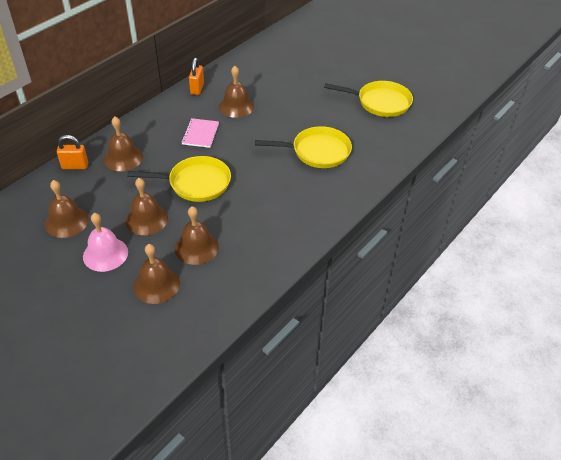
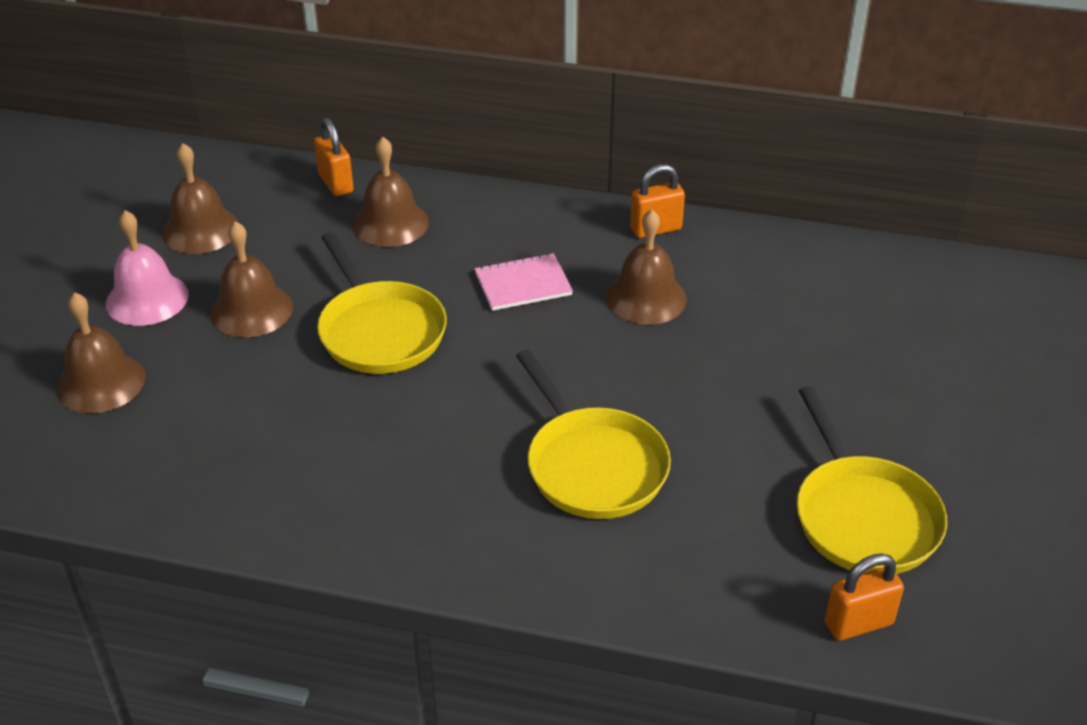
camera: 65 degrees right, 5 degrees down
(196, 247) = (211, 395): brown bell -> none
(423, 121) = (858, 623): none -> orange padlock

